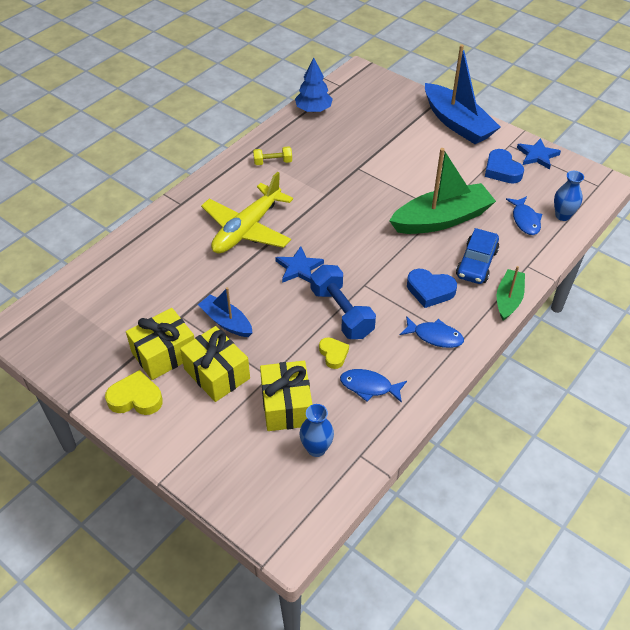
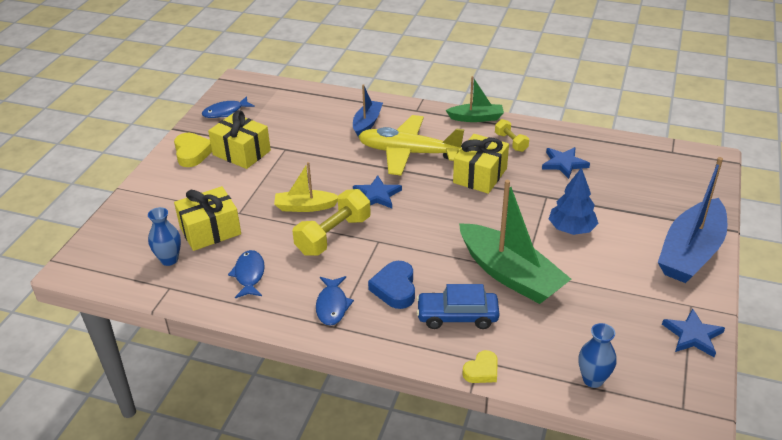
camera: 70 degrees right, 10 degrees down
(217, 374) = (231, 184): yellow gift -> yellow gift (480, 175)
(226, 322) = (290, 173): blue boat -> blue boat (367, 123)
(288, 323) = (305, 207): none -> yellow boat
(313, 110) = (613, 145): blue tree -> blue tree (571, 229)
(321, 144) = (564, 164): none -> blue star
(333, 354) = (279, 243): yellow heart -> yellow heart (482, 371)
(341, 313) = (333, 235): blue dumbbell -> yellow dumbbell
(502, 170) = (635, 307): blue heart -> none
(508, 299) = (415, 353): green boat -> green boat (476, 118)
(525, 220) = (558, 345): blue fish -> blue fish (225, 112)

